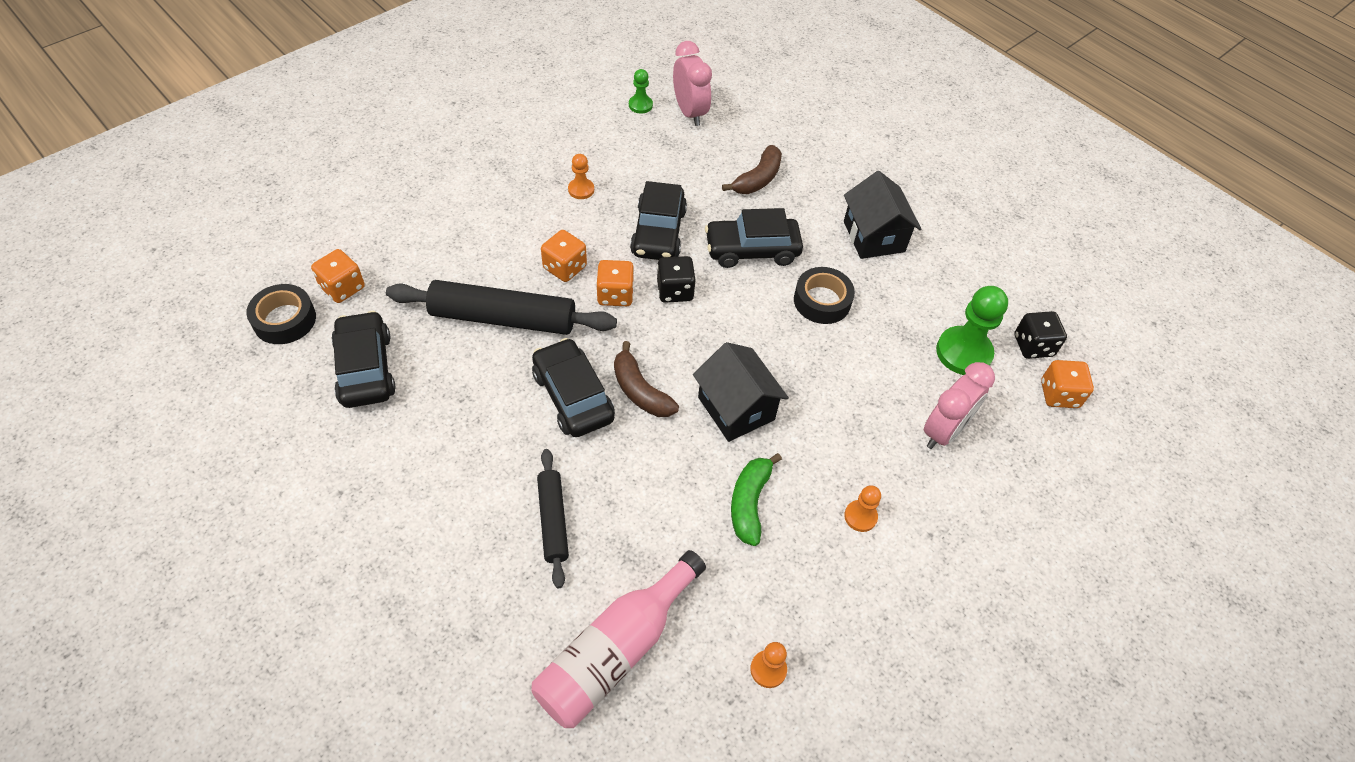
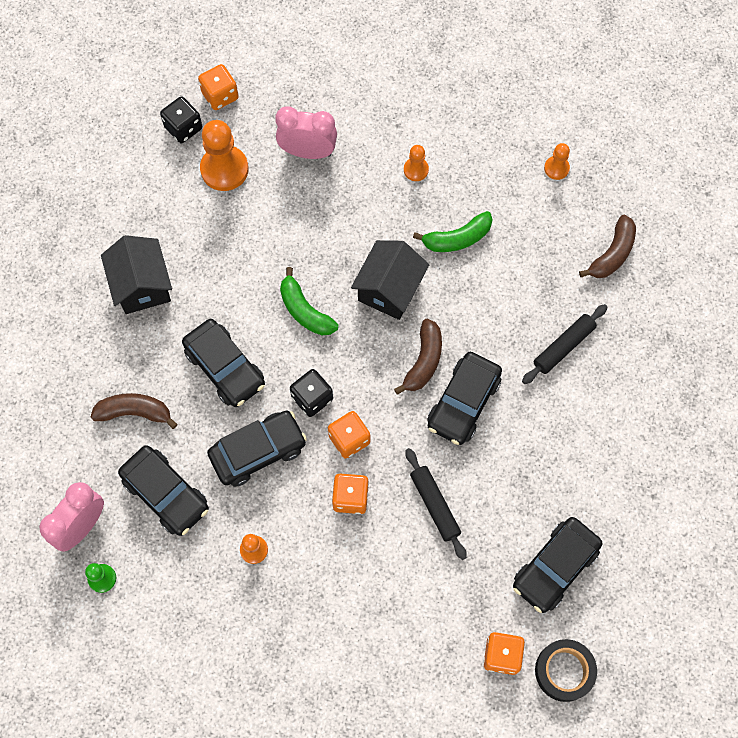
camera: 120 degrees left, 15 degrees up
(503, 318) = (435, 505): black rolling pin -> black rolling pin, size x0.57
(615, 651) = (612, 254): pink bottle -> brown banana
(673, 165) = (166, 494): none -> black car
(764, 331) = (305, 311): none -> green banana
(822, 301) = (243, 287): black tape -> none
(873, 236) = (142, 285): black house -> black house turned 60 degrees counterclockwise
(963, 352) = (224, 169): green pawn -> orange pawn

